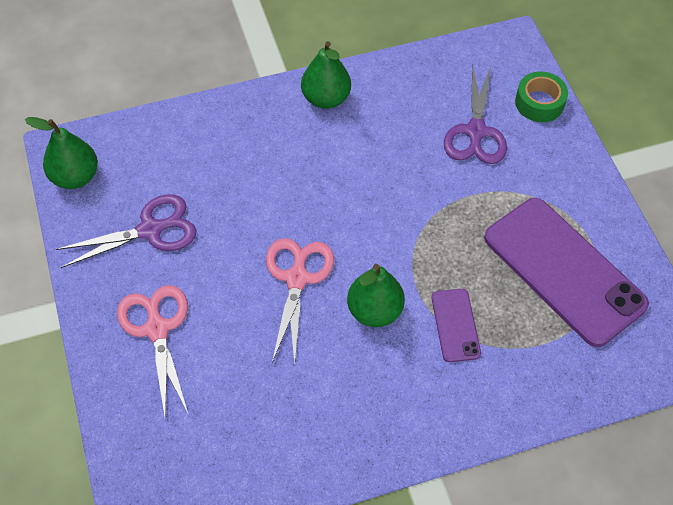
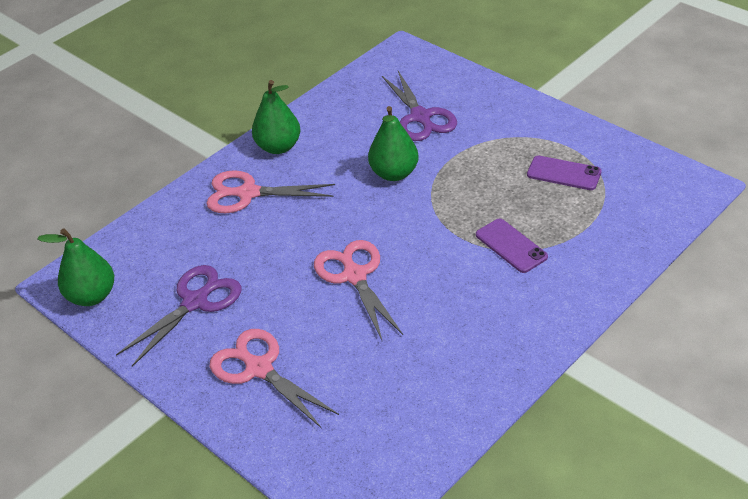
camera: 25 degrees left, 15 degrees down
(266, 137) = (248, 193): none -> pink scissors
(374, 311) = (438, 267): green pear -> green pear (394, 173)
(539, 103) = (454, 79): green tape -> none
(563, 271) = (564, 173): purple phone -> purple phone, size x0.46

